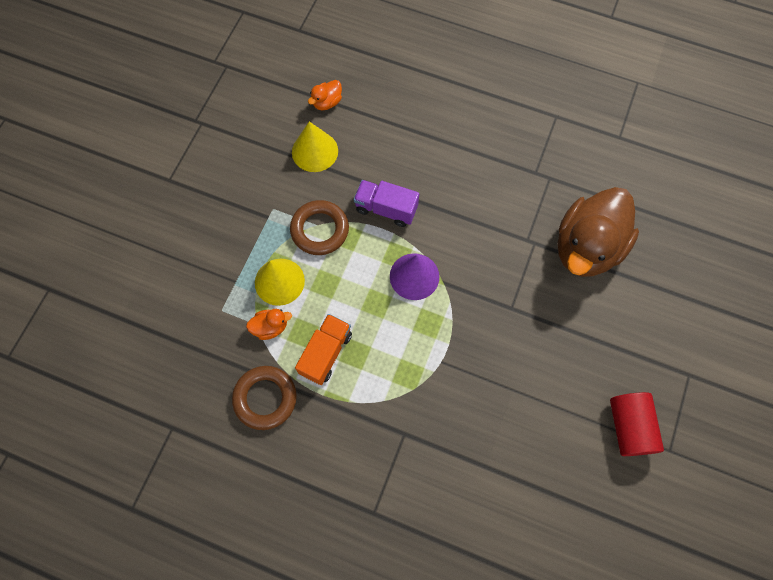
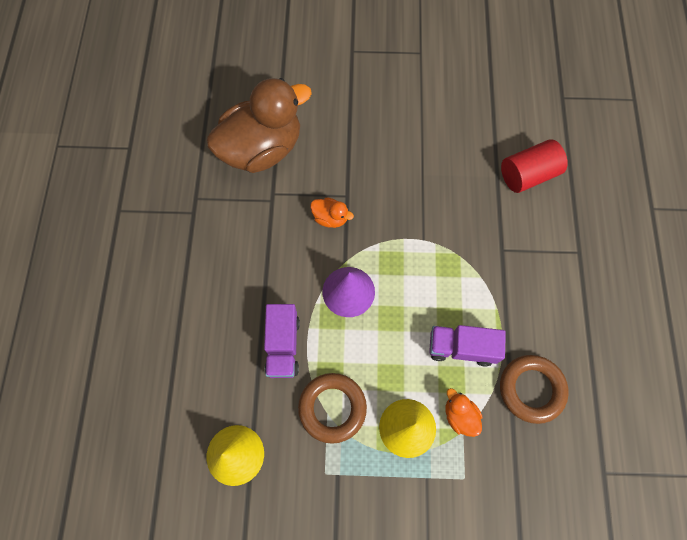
camera: 110 degrees left, 0 degrees up
(326, 353) = (461, 348): orange truck -> purple truck
(327, 102) = (163, 467): orange duck -> orange duck (330, 218)
(586, 247) = (262, 149): brown duck -> brown duck turned 45 degrees counterclockwise
(629, 427) = (414, 83): red cylinder -> red cylinder (528, 175)

